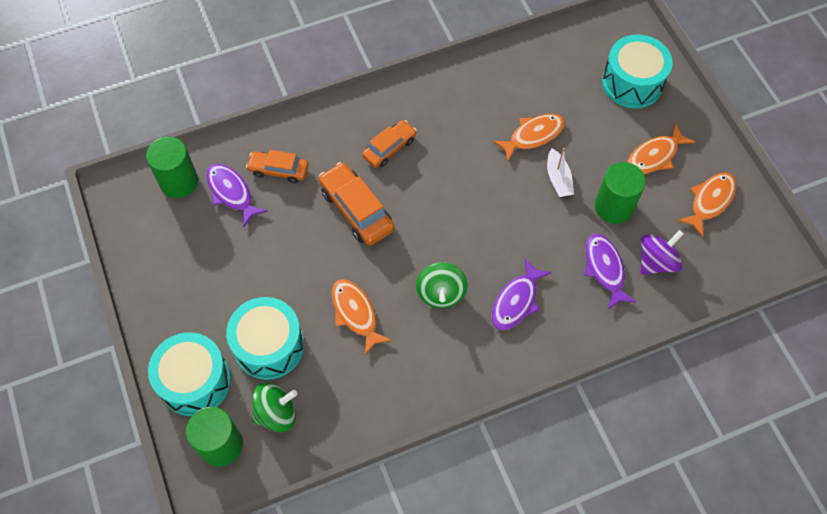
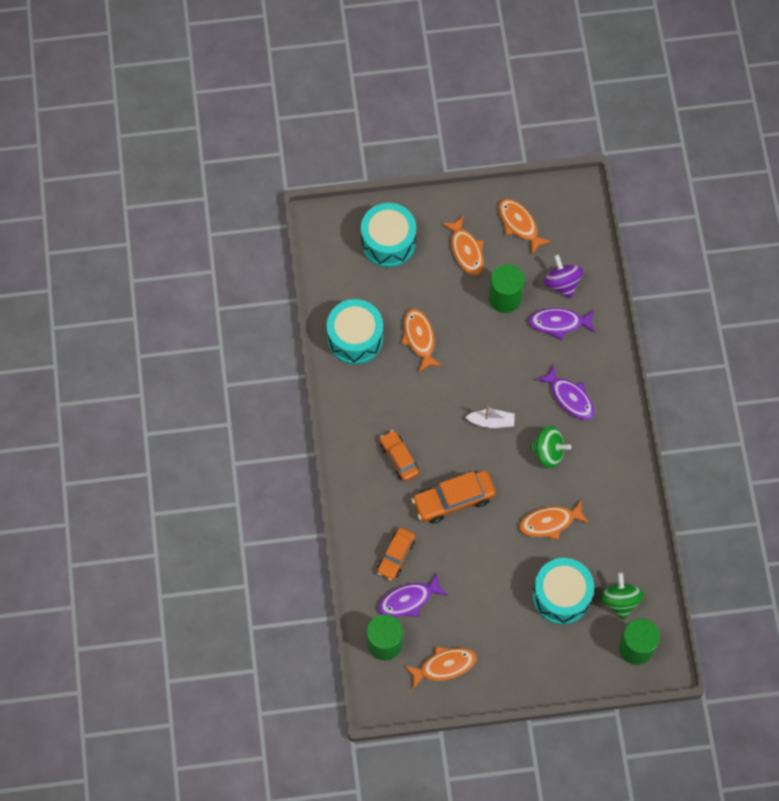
camera: 75 degrees left, 5 degrees up
(163, 243) = (444, 666): none -> orange fish
(195, 381) = (578, 659): turquoise drum -> turquoise drum (355, 338)
(558, 179) = (467, 331): white boat -> white boat (491, 421)

